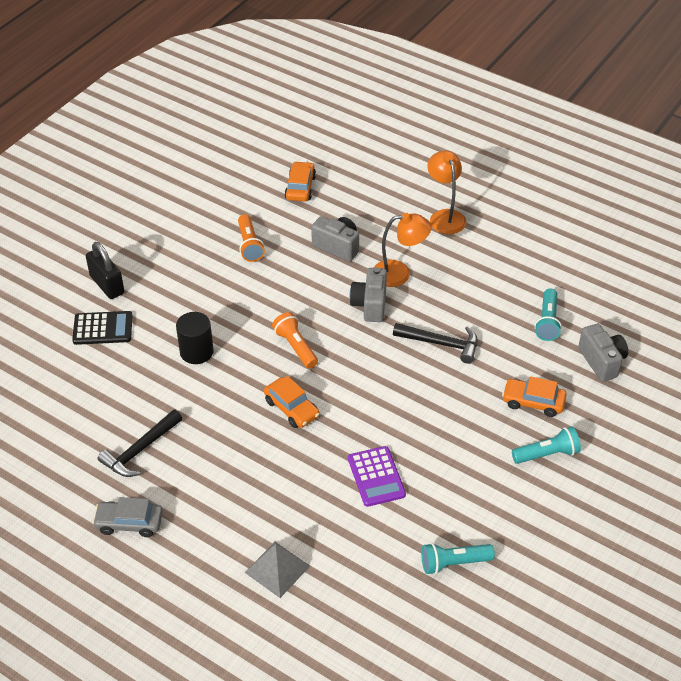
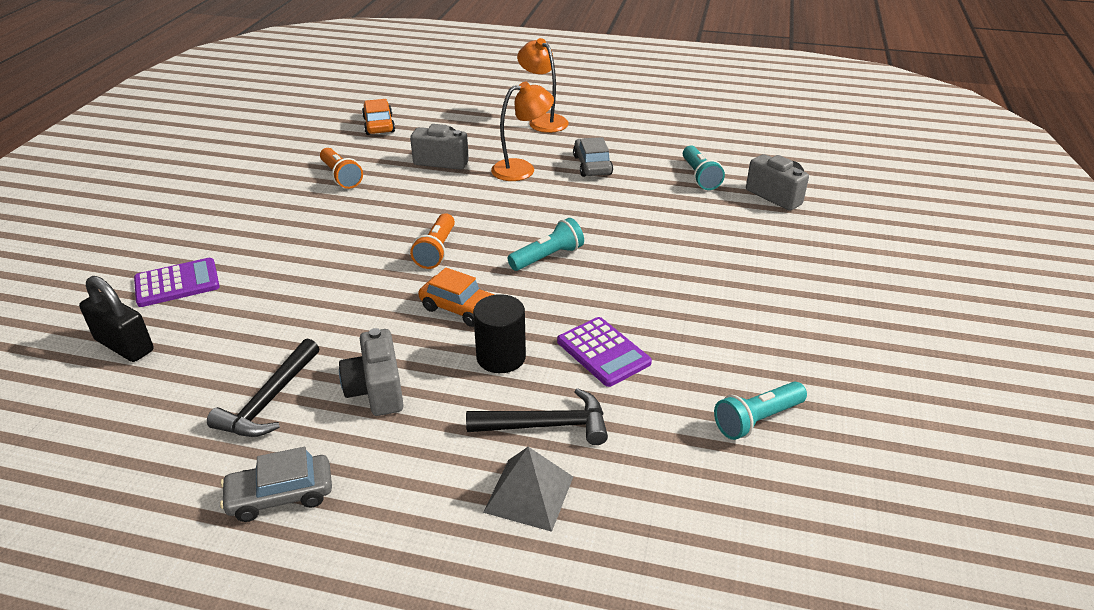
camera: 20 degrees left, 10 degrees down
(103, 328) = (177, 283): black calculator -> purple calculator
(107, 285) = (172, 241): black padlock -> black padlock (124, 345)
(196, 352) = (313, 280): black cylinder -> black cylinder (501, 357)
(295, 347) = (436, 251): orange flashlight -> orange flashlight turned 120 degrees counterclockwise
(370, 305) = (504, 199): grey camera -> grey camera (376, 390)
(441, 344) = (602, 215): black hammer -> black hammer (547, 425)
(461, 284) = (592, 165): none -> grey car
(533, 402) = (733, 242): orange car -> none
(547, 454) = (783, 283): turquoise flashlight -> turquoise flashlight (547, 257)

